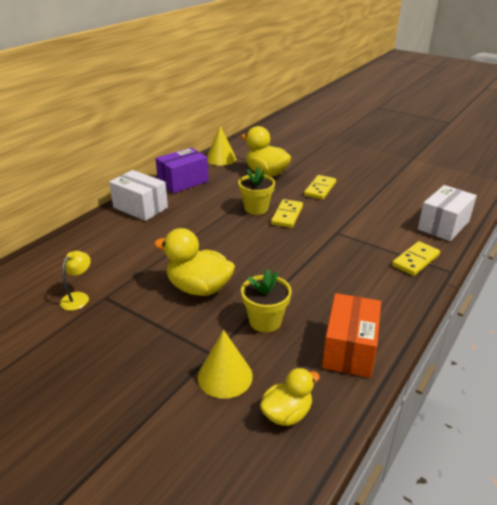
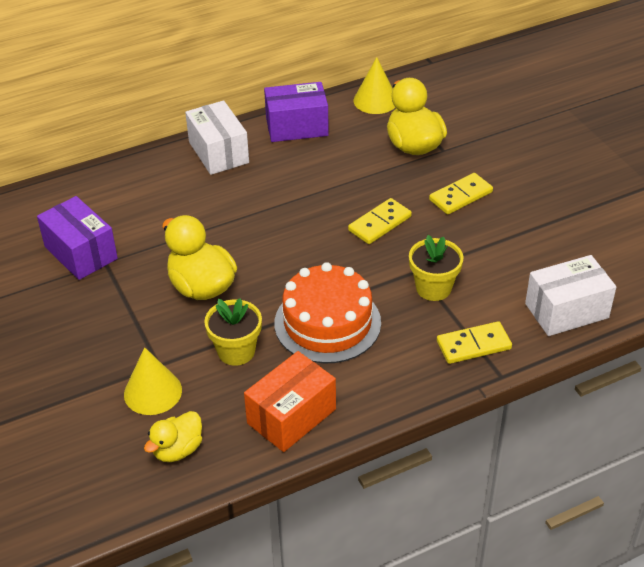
camera: 30 degrees right, 10 degrees up
(78, 297) = (81, 253): yellow lamp -> purple box
(256, 208) = (351, 200): yellow flower pot -> yellow flower pot (433, 288)
(287, 413) = (177, 450): yellow duck -> yellow duck turned 135 degrees clockwise
(312, 280) = (327, 323): none -> orange cake

